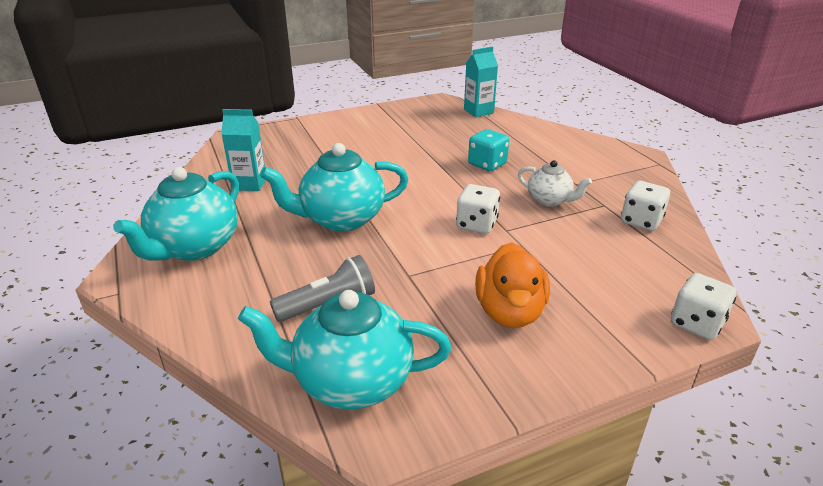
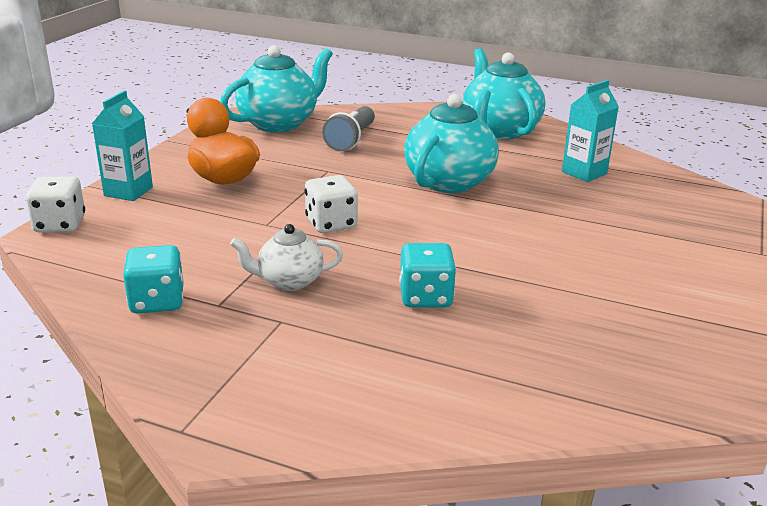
camera: 135 degrees right, 5 degrees down
(478, 111) = (613, 406): turquoise carton -> turquoise carton (128, 191)
(641, 221) = (157, 301): white dice -> turquoise dice

